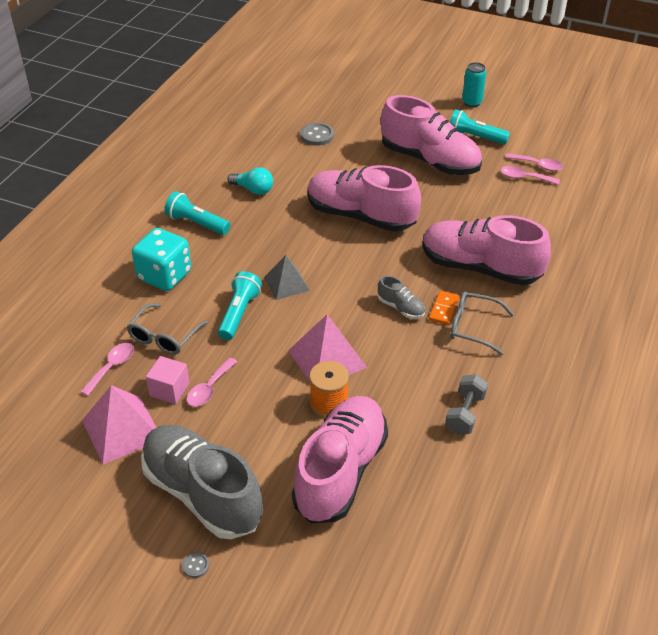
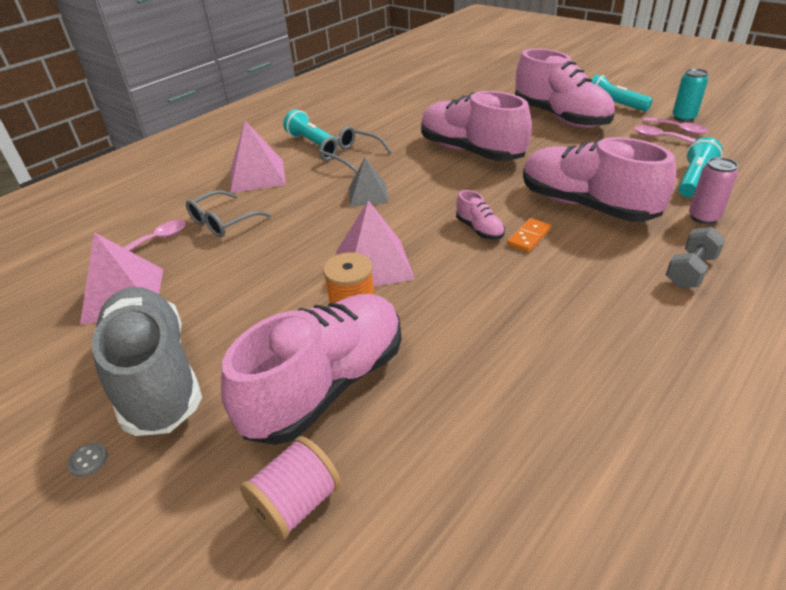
camera: 20 degrees right, 5 degrees down
(164, 276) = (257, 176): turquoise dice -> pink pyramid
(169, 389) = (195, 267): pink cube -> none
(209, 388) = (235, 272): pink spoon -> none
(239, 313) = (306, 212): turquoise flashlight -> turquoise flashlight (694, 179)
(253, 190) = (377, 124): turquoise light bulb -> none
(317, 135) = (457, 94): grey button -> none
(361, 556) = (296, 504): none -> pink spool
(401, 308) = (479, 229): grey shoe -> pink shoe
(465, 413) = (516, 348): grey dumbbell -> grey dumbbell (690, 271)
(472, 102) = (619, 82): turquoise can -> turquoise can (683, 118)
(473, 327) = (559, 258): grey glasses -> grey glasses (350, 157)
(573, 267) = (703, 217): none -> pink can

